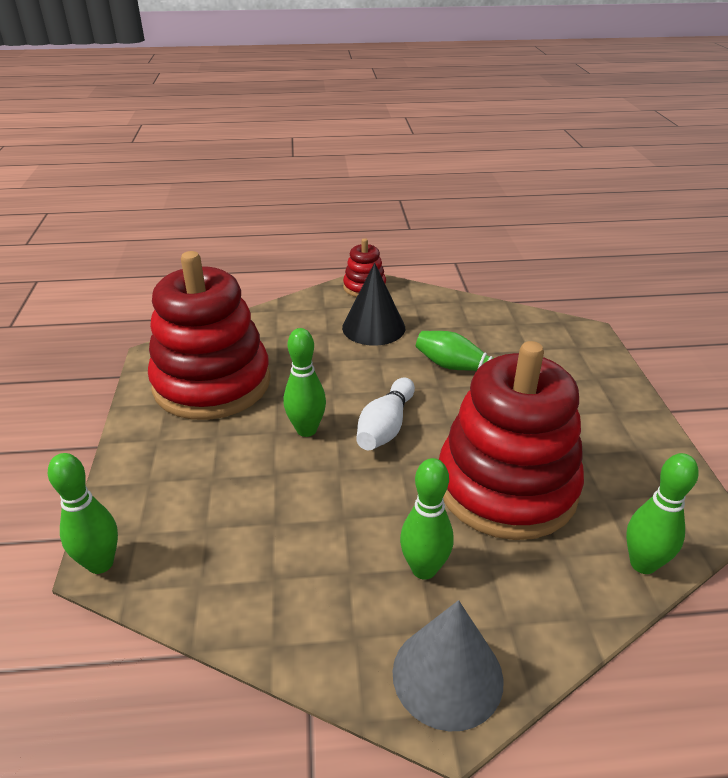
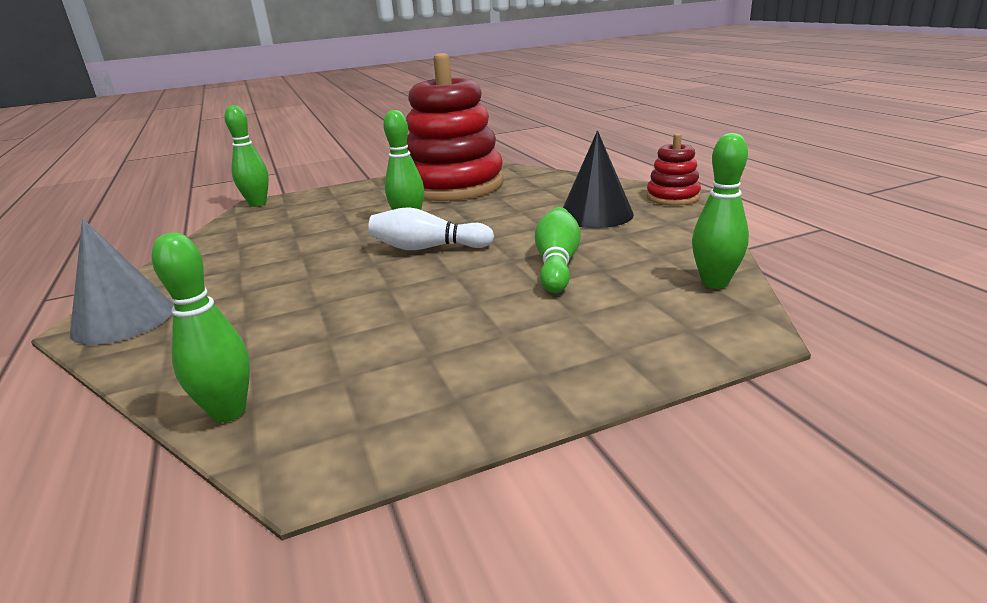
camera: 75 degrees right, 10 degrees down
(424, 569) = (239, 293): green bowling pin -> green bowling pin (714, 283)
(506, 486) = (353, 315): red stacking toy -> none

